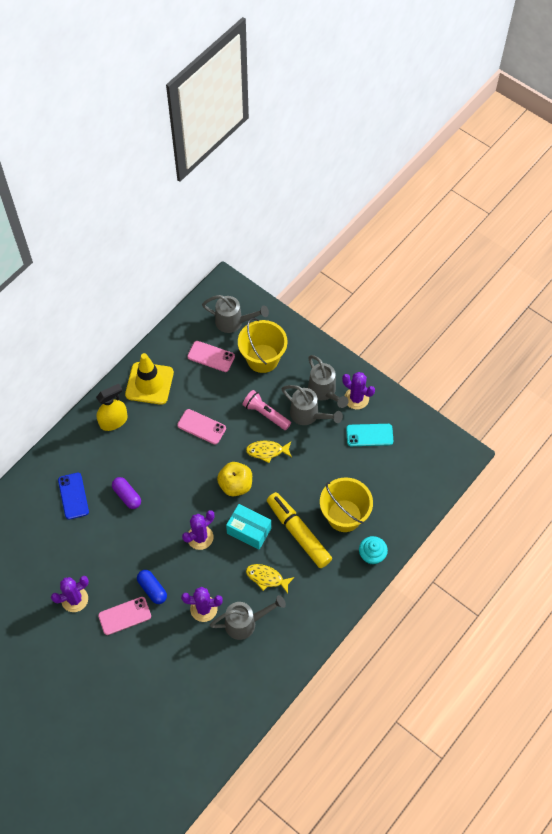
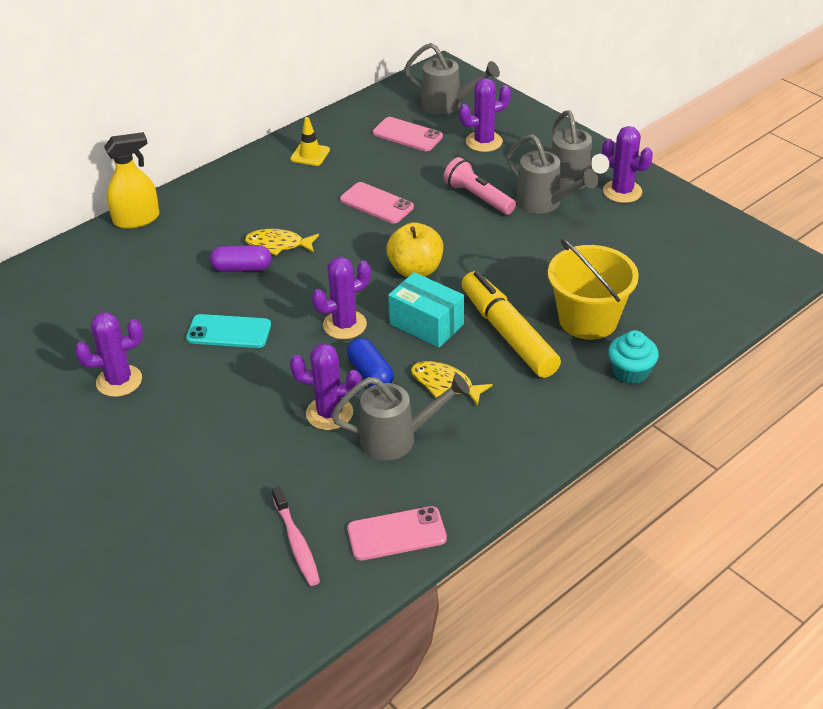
camera: 10 degrees right, 20 degrees down
(73, 496) = (159, 261): blue phone -> none
(113, 421) = (246, 188): yellow spray bottle -> yellow spray bottle (136, 219)
(124, 616) = (194, 410): pink phone -> pink phone (396, 534)
(127, 496) = (242, 268): purple capsule -> purple capsule turned 60 degrees counterclockwise
(149, 383) = (310, 154): yellow traffic cone -> yellow traffic cone, size x0.51
(152, 589) = (250, 380): blue capsule -> blue capsule (370, 373)
(202, 703) = (296, 542): none -> pink toothbrush
(262, 358) = (484, 142): yellow bucket -> purple cactus
(267, 451) = (473, 237): yellow fish -> yellow fish (278, 245)
(369, 435) = (639, 232): turquoise phone -> turquoise phone (229, 332)

